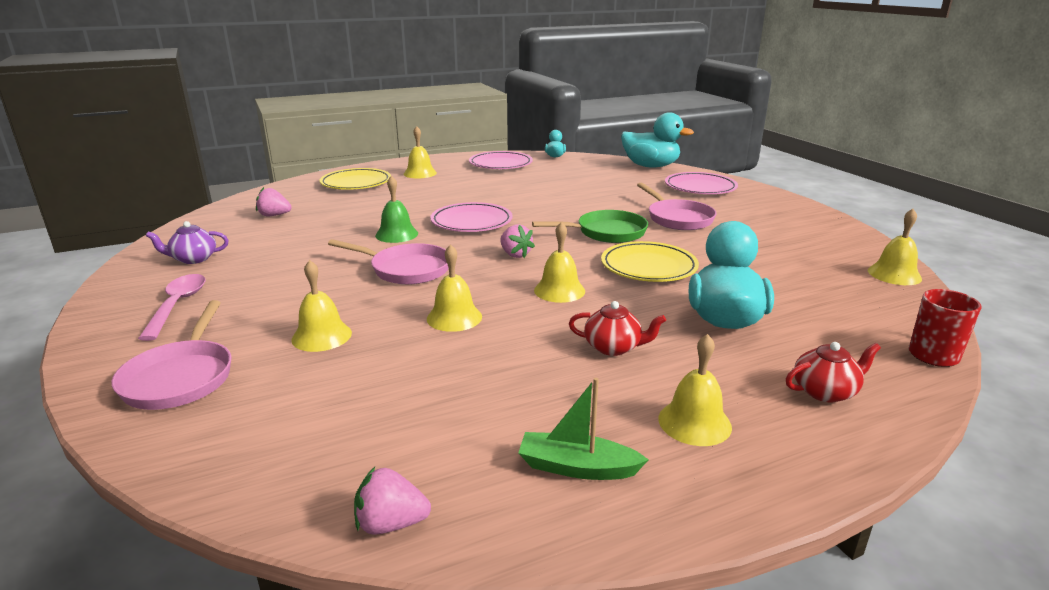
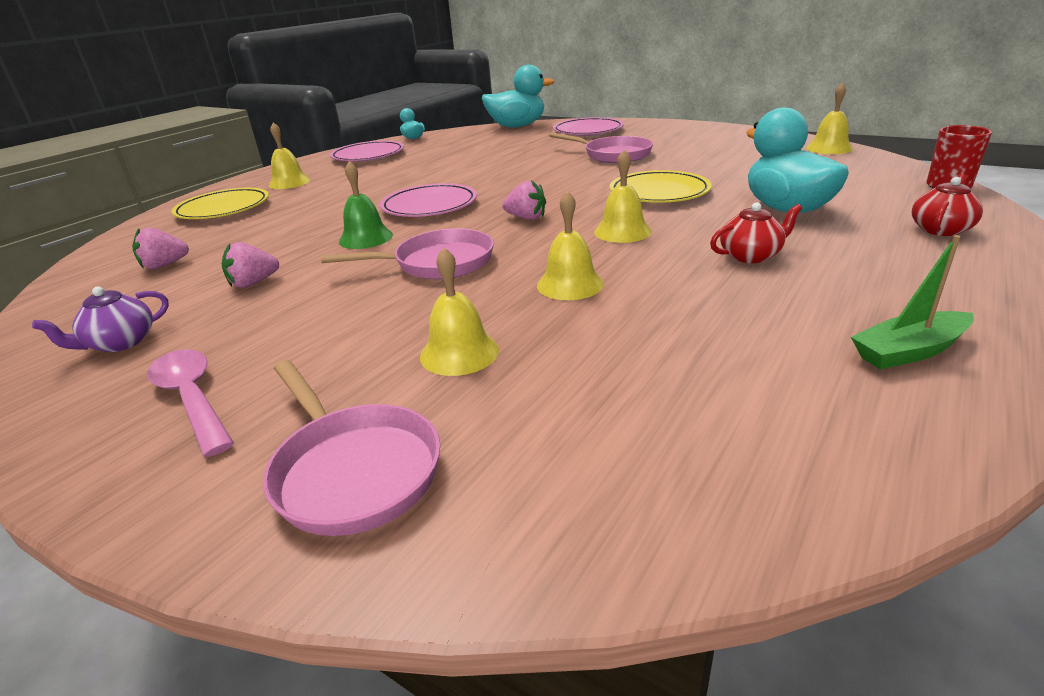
camera: 30 degrees left, 5 degrees up
(391, 523) = (874, 479): pink strawberry -> pink strawberry (253, 283)
(606, 233) = (575, 179): green pan -> none
(694, 422) = (912, 282): yellow bell -> none

